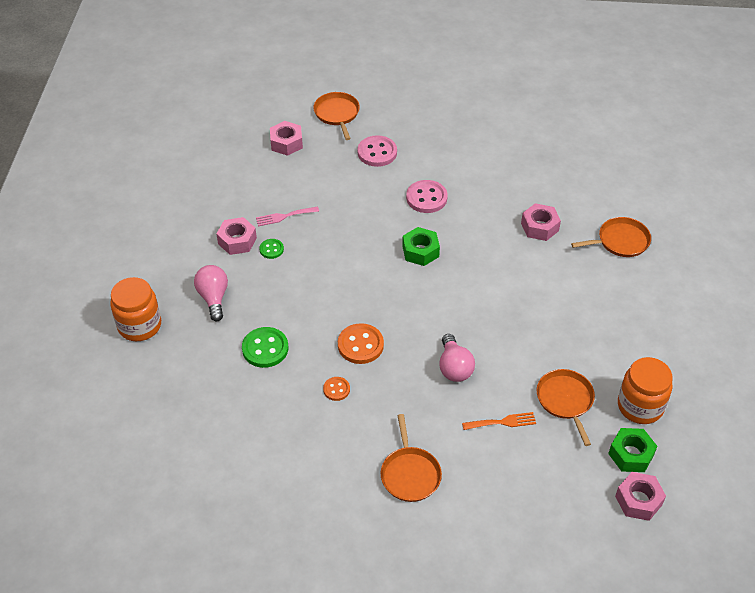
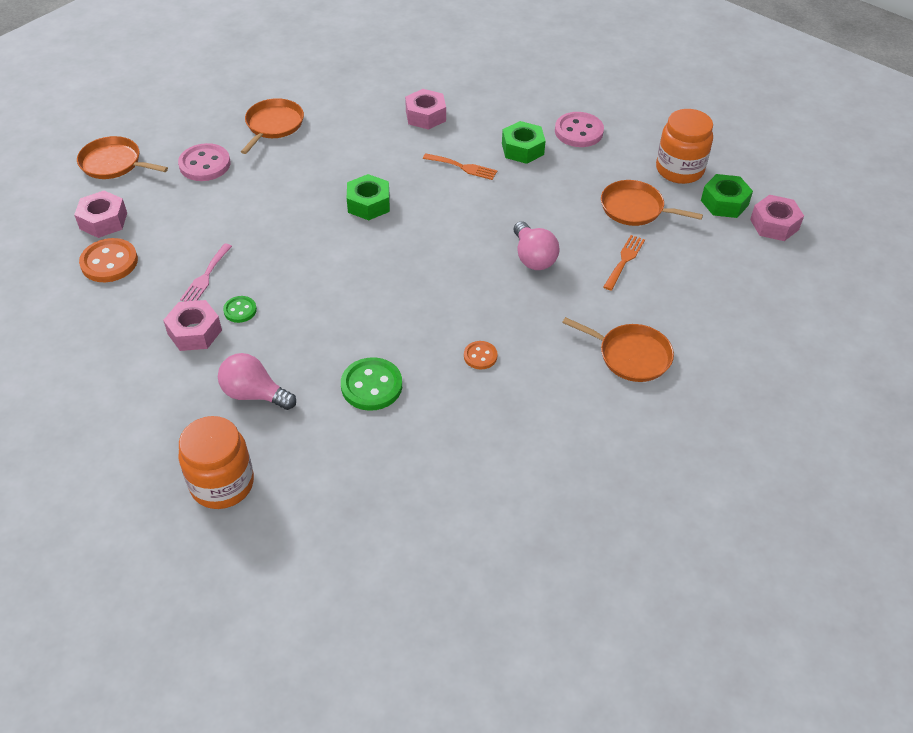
camera: 55 degrees left, 0 degrees up
(360, 345) = (441, 308): orange button -> orange button (109, 262)
(426, 198) = (306, 164): pink button -> pink button (578, 131)
(454, 367) = (533, 257): pink light bulb -> pink light bulb turned 45 degrees clockwise
(507, 278) = (463, 167): none -> orange fork
(562, 299) = (522, 149): none -> green nut
(620, 241) = (493, 81): orange pan -> orange pan (273, 125)

